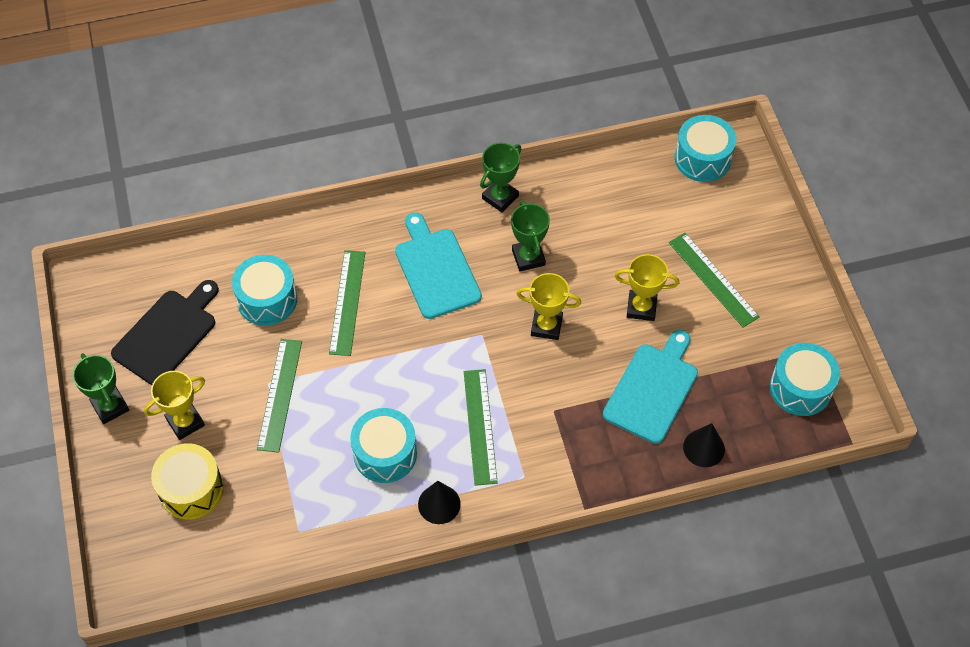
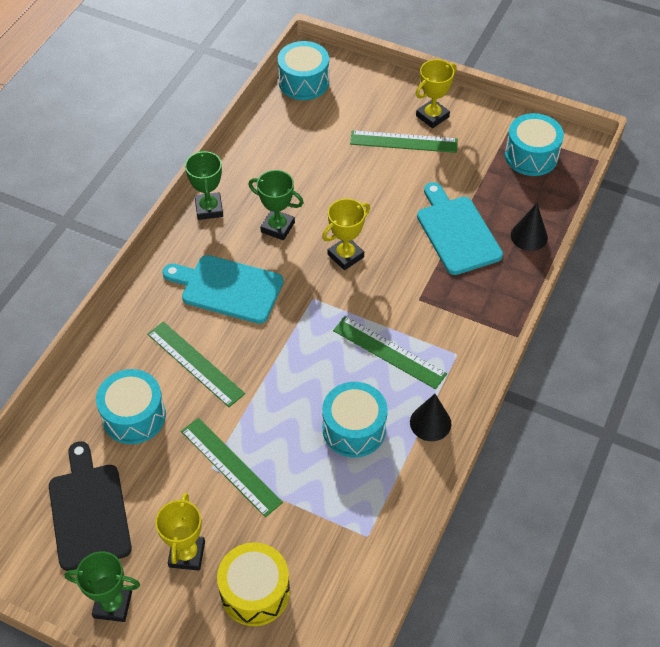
camera: 50 degrees left, 5 degrees down
(641, 307) = (386, 193): yellow trophy -> yellow trophy (432, 116)

